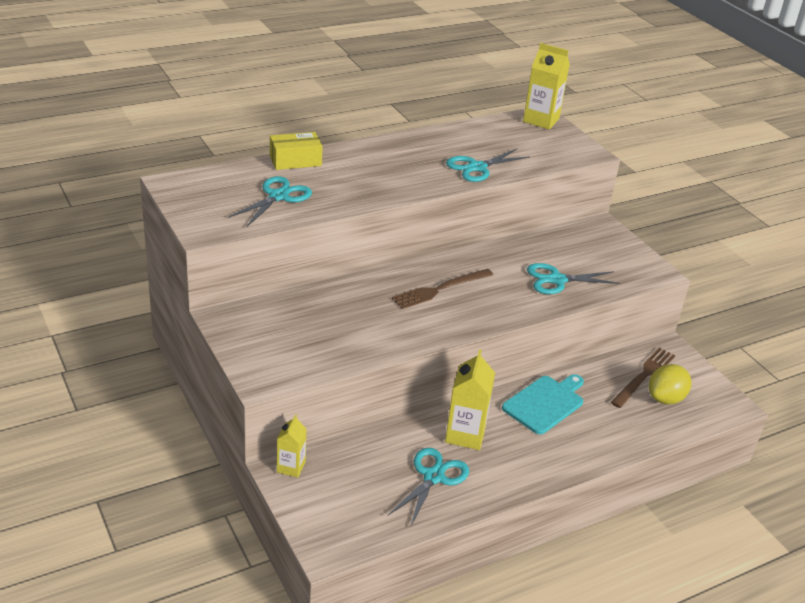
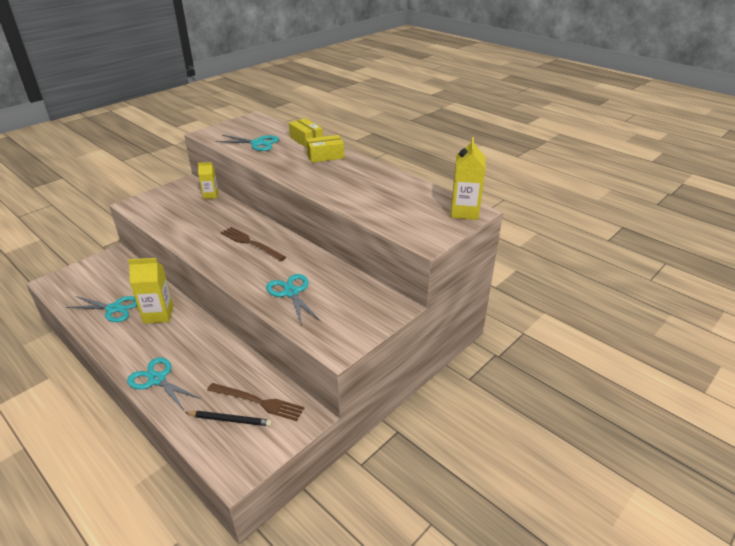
camera: 75 degrees right, 0 degrees up
(291, 467) = (118, 256): yellow carton -> yellow carton (211, 195)
(358, 159) = (325, 156): none -> yellow box
(477, 167) = (350, 196): turquoise scissors -> turquoise scissors (157, 379)
(545, 403) = (203, 347): turquoise cutting board -> none
(665, 398) = (230, 420): yellow lemon -> black pencil

